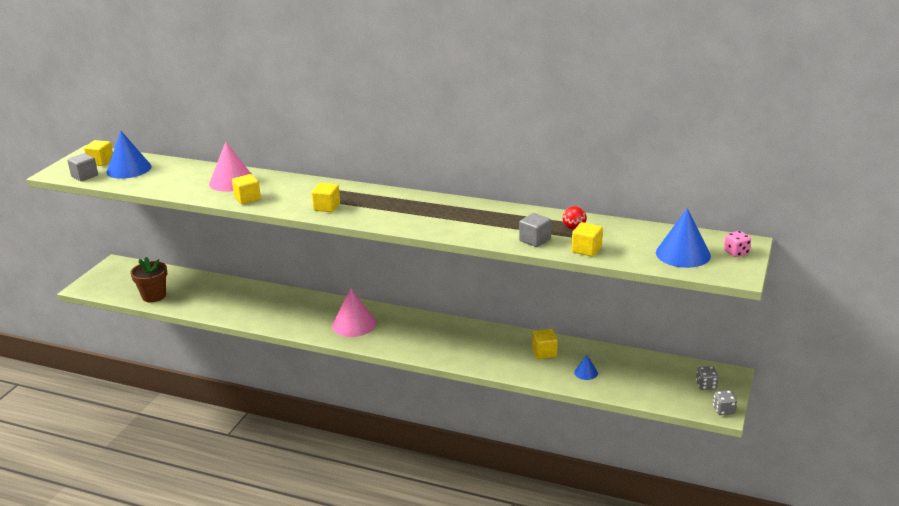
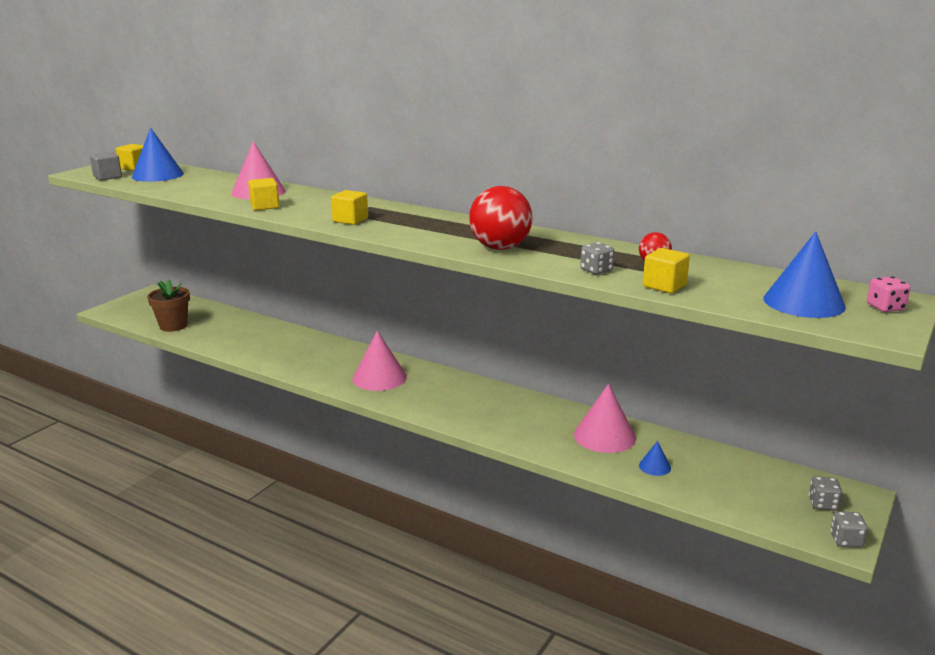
camera: 10 degrees right, 5 degrees down
(457, 225) = (500, 248): none -> red ball
(535, 240) = (596, 270): grey cube -> grey dice
(544, 352) = (604, 436): yellow cube -> pink cone

